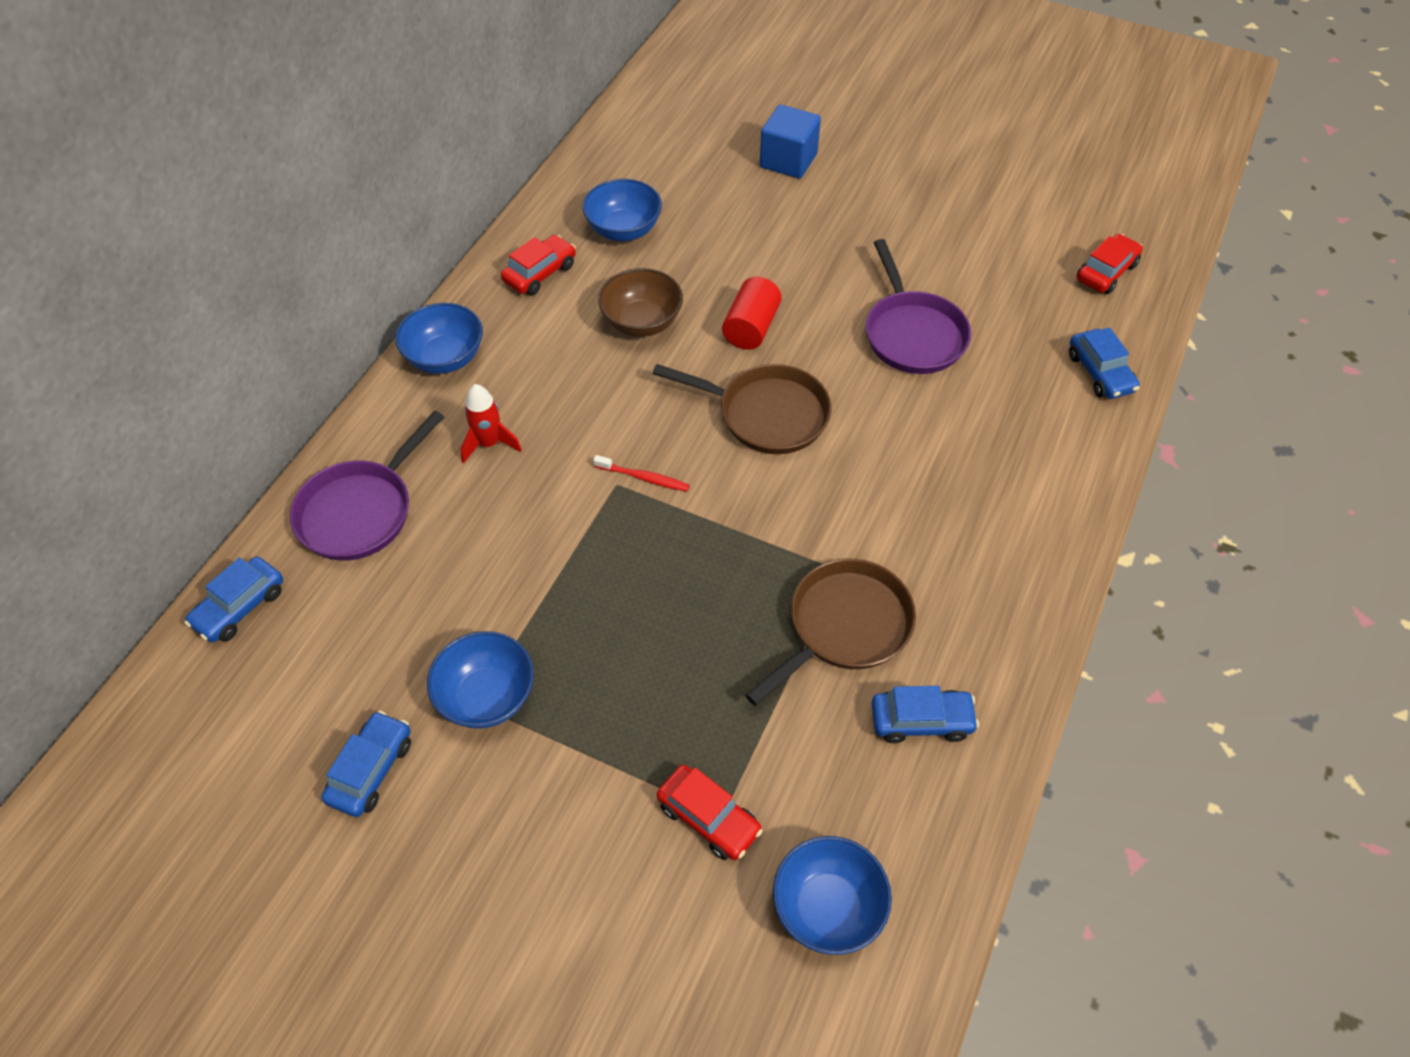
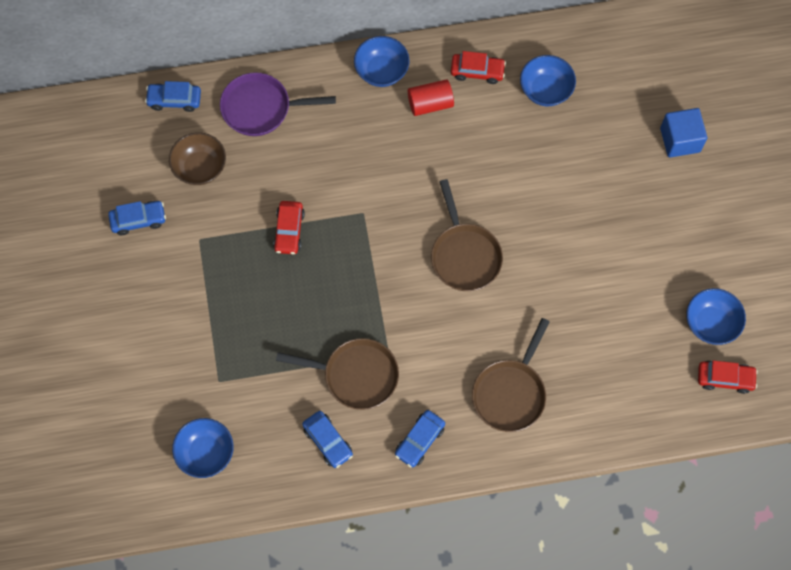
camera: 55 degrees right, 15 degrees up
(487, 697) = (205, 241): blue bowl -> blue bowl (711, 323)
(489, 443) = (343, 134): red rocket -> none
(642, 322) = (482, 149): brown bowl -> brown bowl (200, 167)
(644, 478) = (377, 223): red toothbrush -> none
(708, 818) = (213, 376): red car -> red car (289, 231)
(751, 328) = (522, 208): red cylinder -> red cylinder (430, 104)
(912, 334) = (584, 296): purple pan -> none
(991, 471) = (510, 393): none -> brown pan
(1100, 373) = (632, 415): blue car -> blue car (419, 441)

